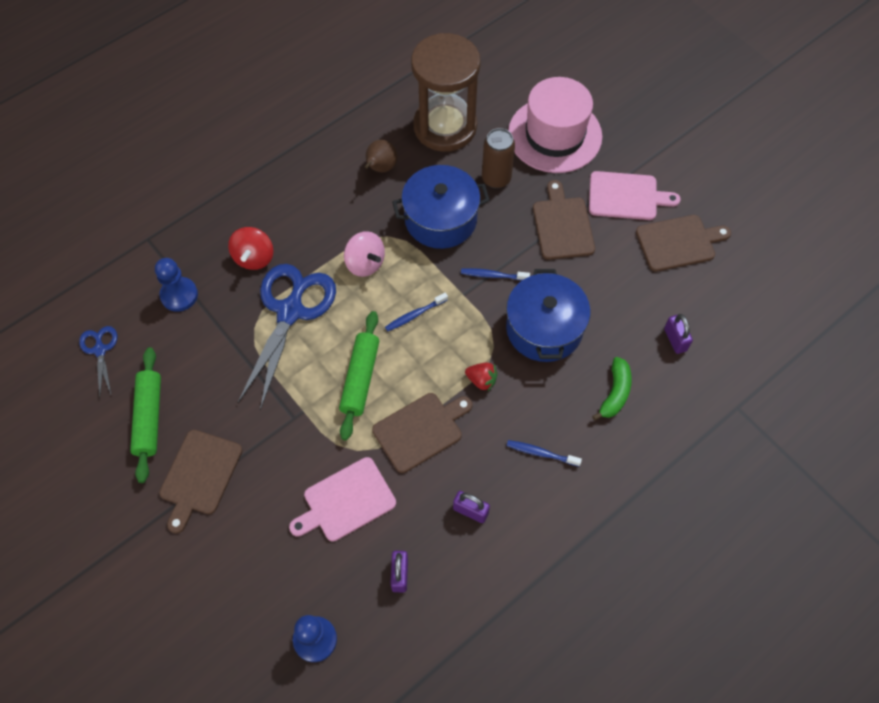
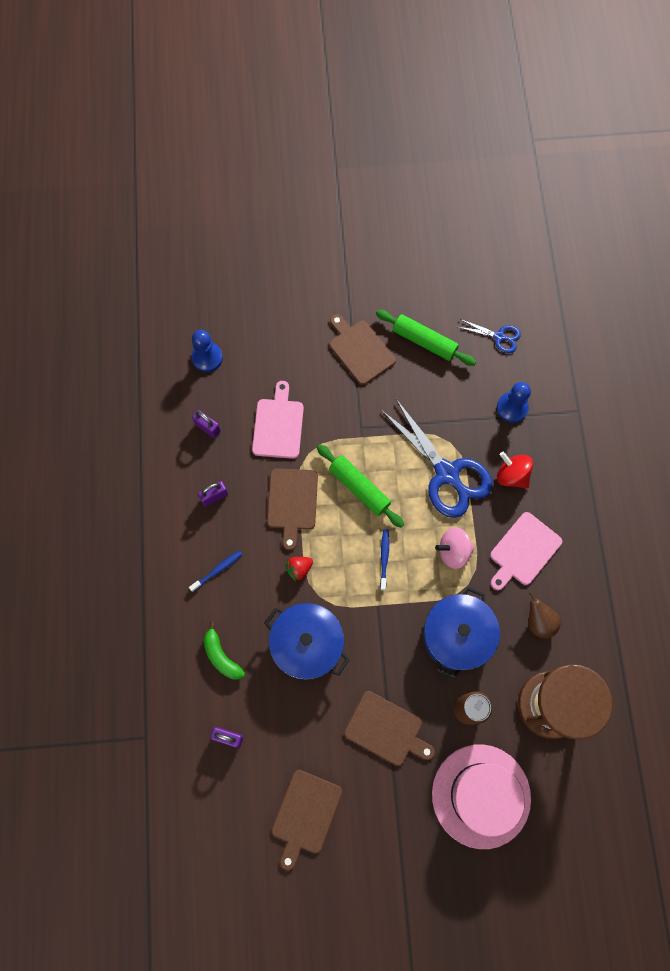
camera: 125 degrees right, 10 degrees up
(493, 275) = (378, 639): blue toothbrush -> none
(626, 196) = (378, 808): pink cutting board -> pink cutting board (523, 551)

